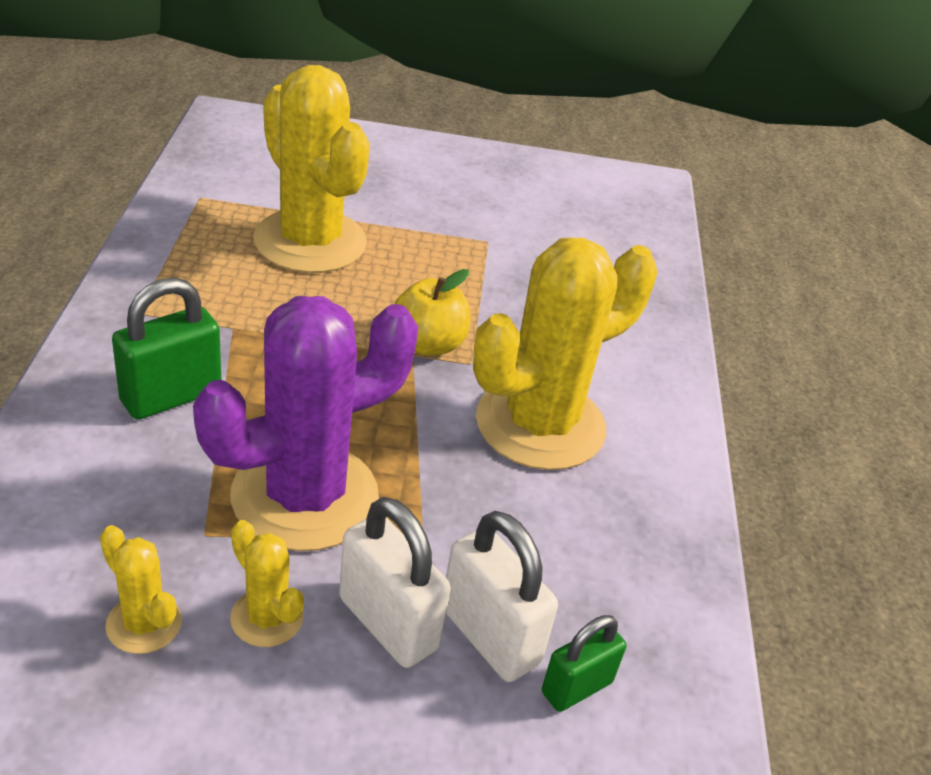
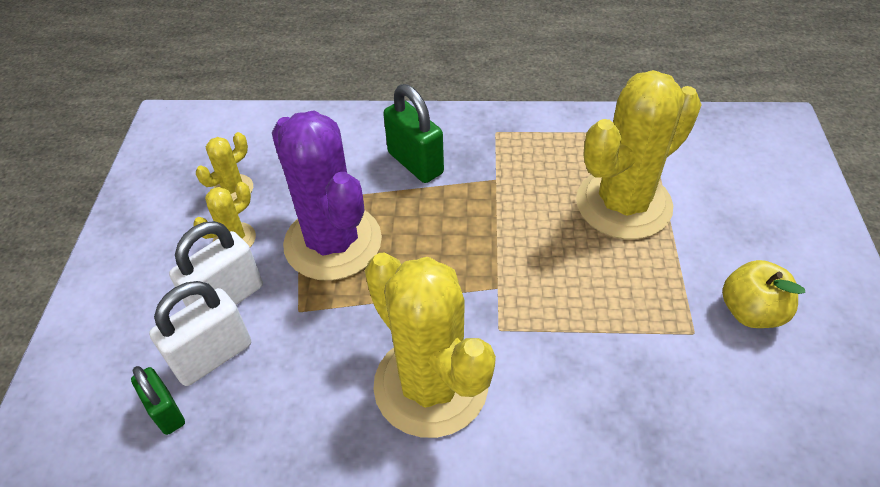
camera: 95 degrees right, 10 degrees up
(428, 344) = (514, 297): yellow apple -> yellow apple (750, 311)

